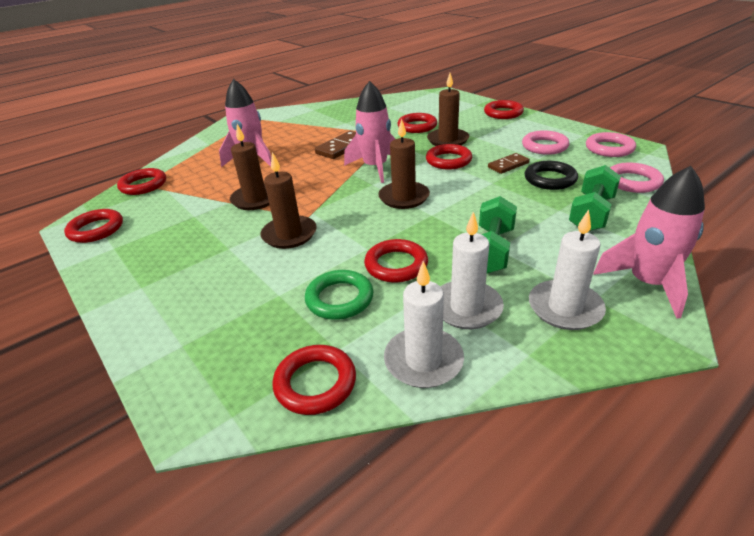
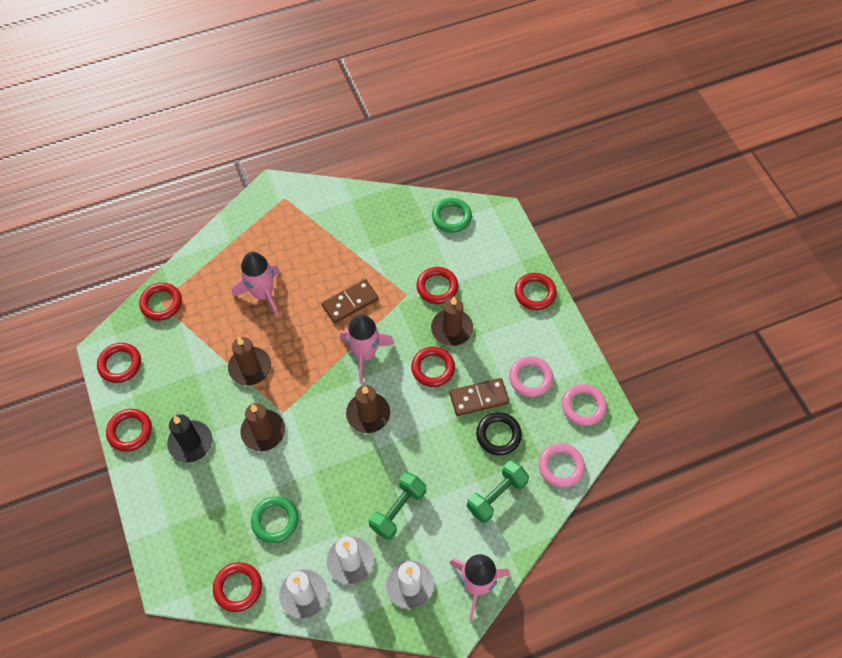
camera: 15 degrees right, 25 degrees up
(198, 263) = (190, 442): none -> black candle
(396, 265) = (325, 500): red ring -> red ring (130, 431)
(403, 100) = (451, 217): none -> green ring
(508, 165) = (478, 398): brown domino -> brown domino, size x1.51

